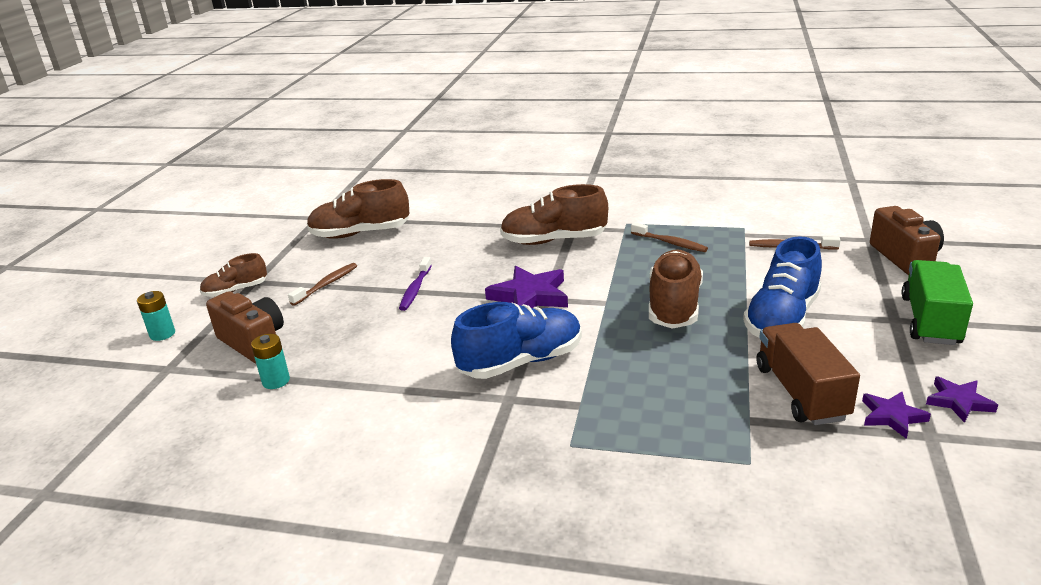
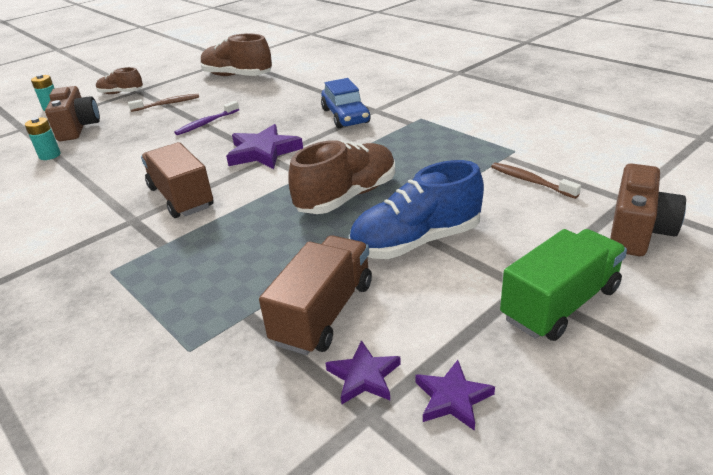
camera: 35 degrees right, 5 degrees up
(521, 362) = (181, 197): blue shoe -> brown truck
(554, 240) = (345, 116): brown shoe -> blue car
(670, 243) = (429, 144): brown toothbrush -> none

